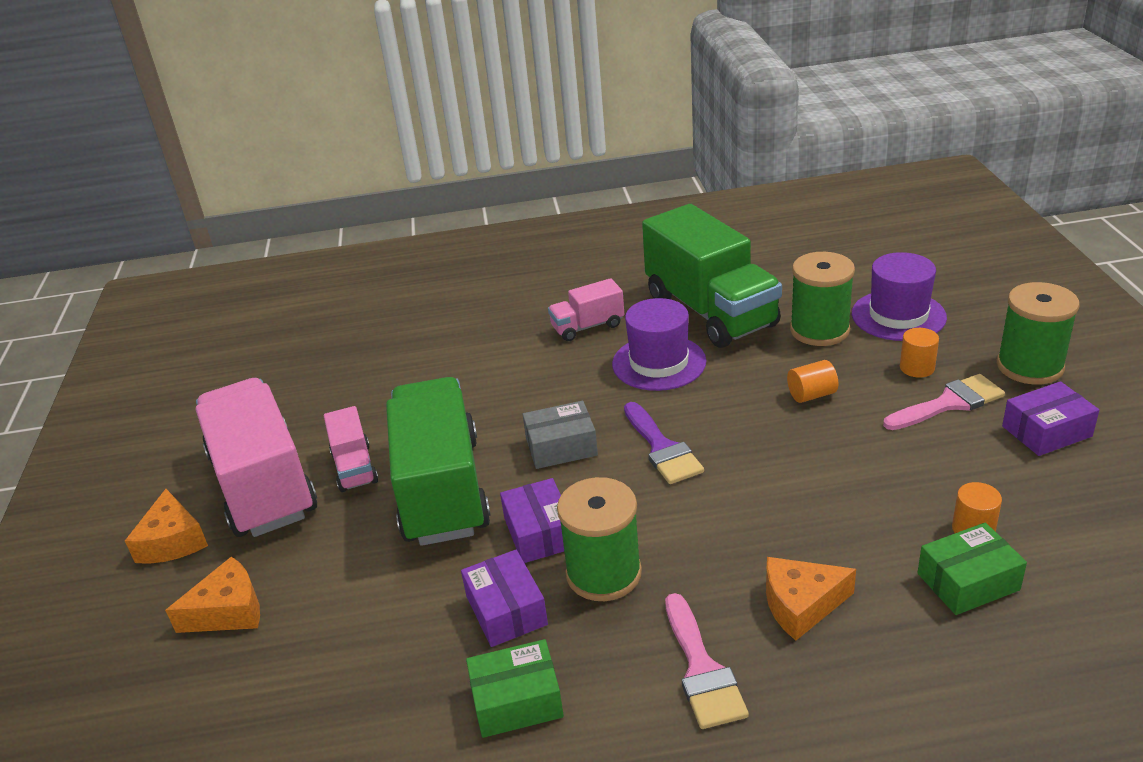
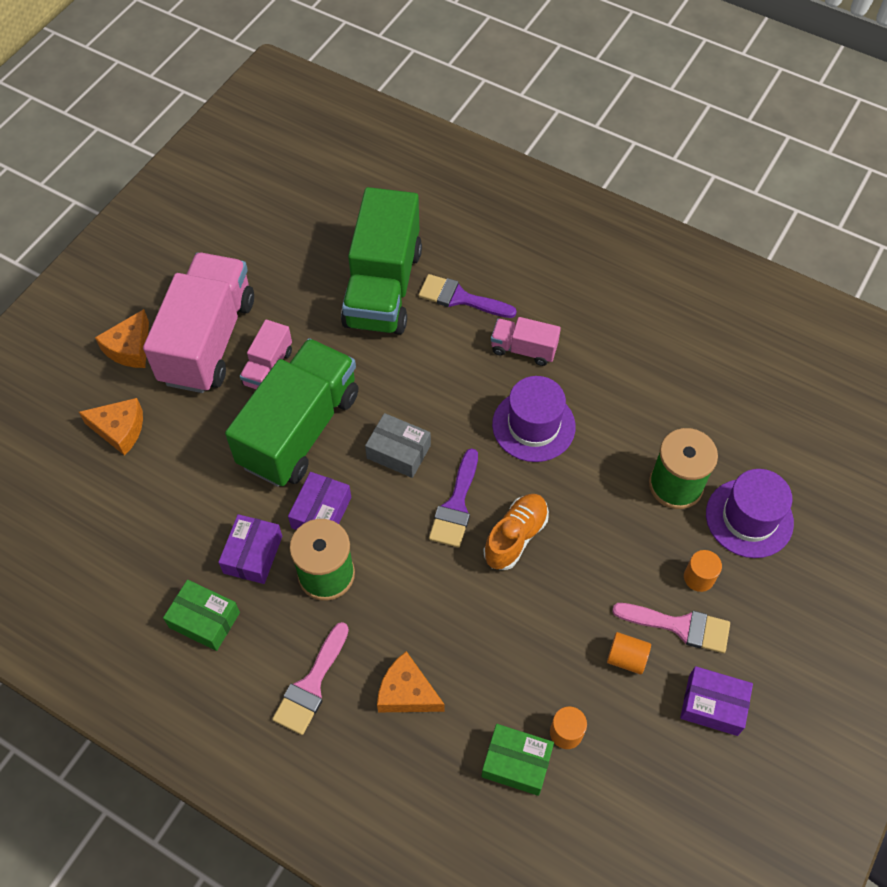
camera: 35 degrees right, 25 degrees up
(491, 328) = (460, 298): none -> purple brush
(710, 311) = (622, 403): green truck -> green truck (383, 287)
(742, 435) = (515, 537): none -> orange shoe
(811, 395) = (599, 540): orange cylinder -> orange cylinder (626, 658)
(1029, 366) = (779, 644): green spool -> none

